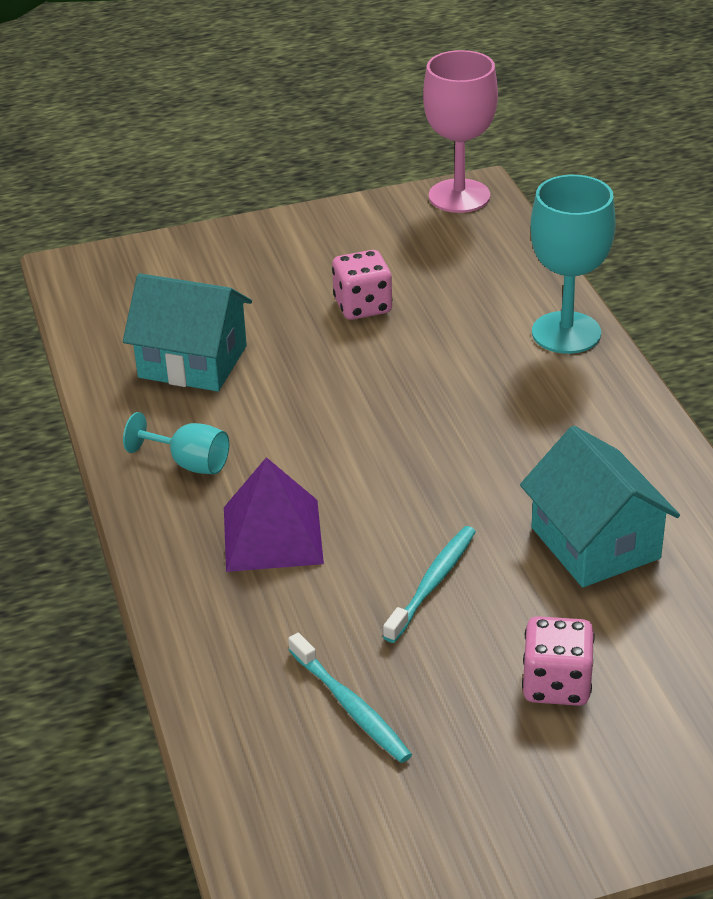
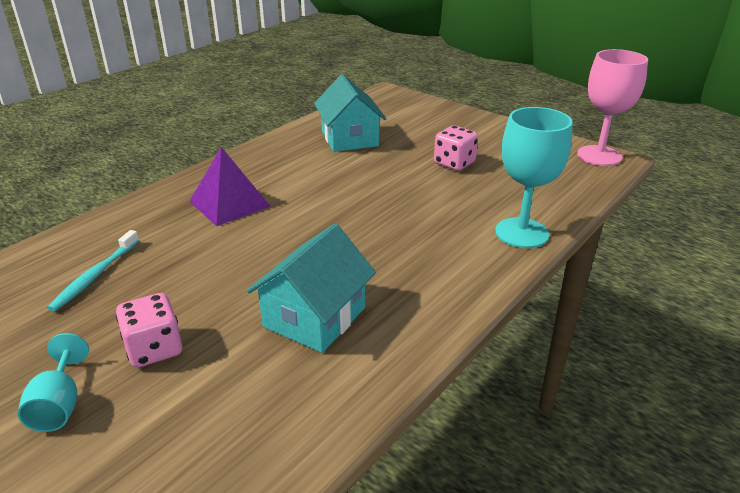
camera: 55 degrees right, 5 degrees down
(189, 463) = (268, 164): turquoise goblet -> turquoise goblet (59, 405)
(432, 583) = (225, 267): turquoise toothbrush -> none

